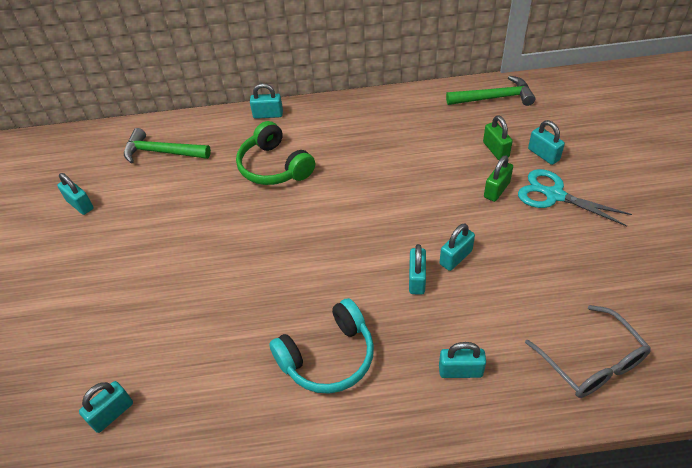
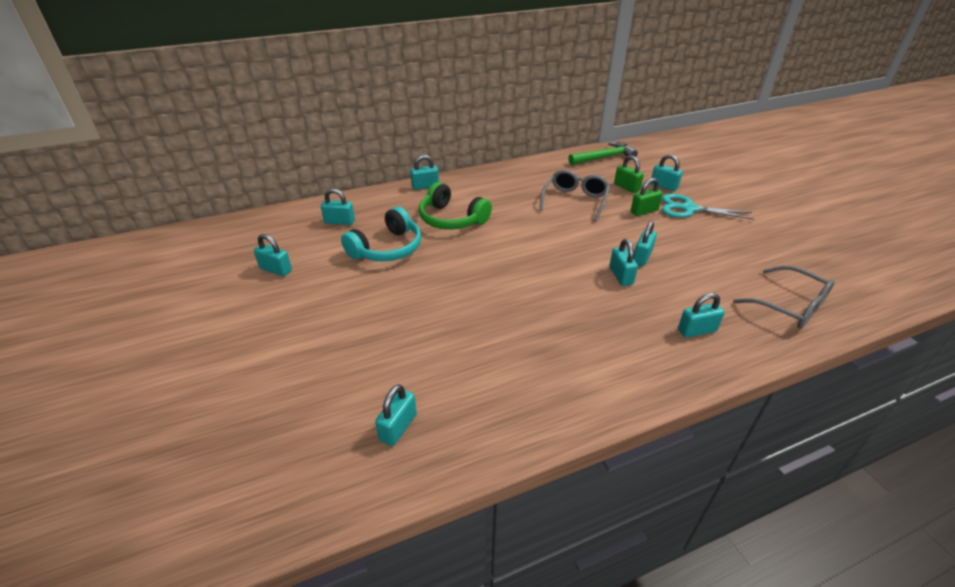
camera: 20 degrees left, 10 degrees down
(162, 152) = (339, 222): green hammer -> turquoise padlock
(328, 357) = (581, 342): turquoise headphones -> turquoise headphones (387, 248)
(422, 161) = (575, 201): none -> grey glasses
(496, 190) = (644, 211): green padlock -> green padlock turned 45 degrees clockwise

